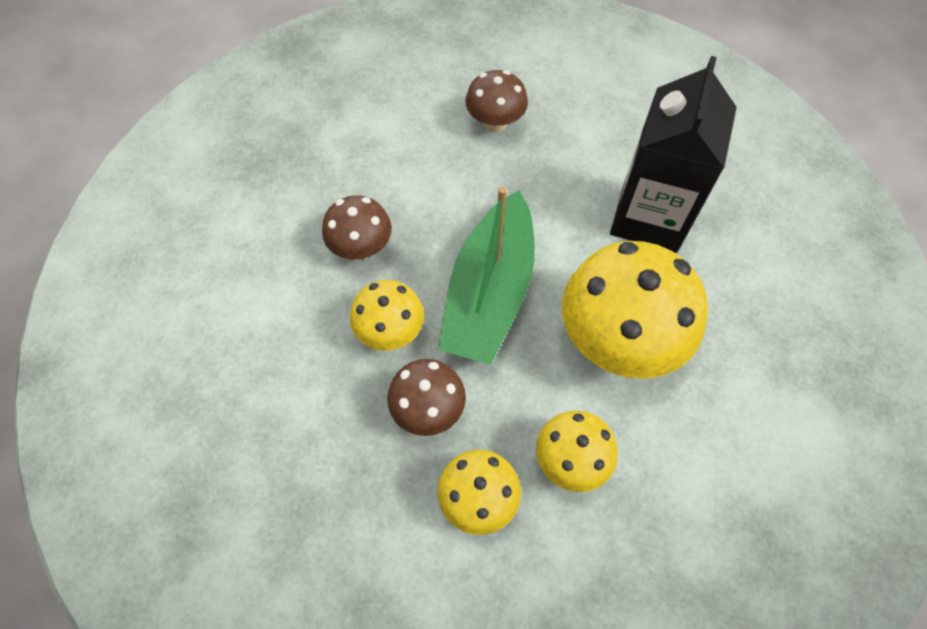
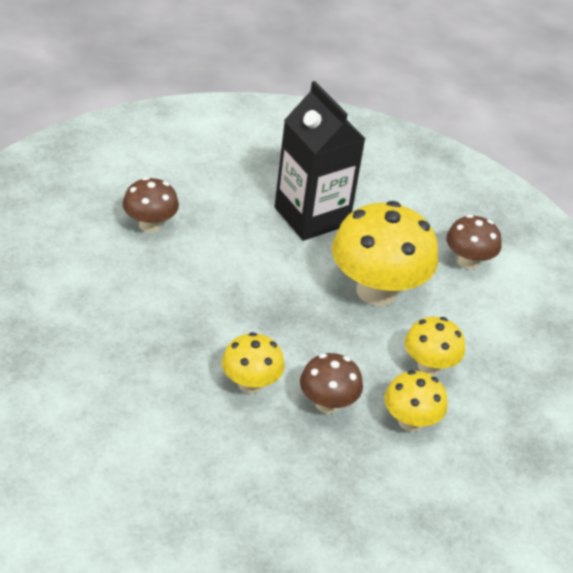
camera: 55 degrees left, 20 degrees down
(361, 247) = (166, 354): brown mushroom -> brown mushroom (468, 261)
(489, 292) = (278, 320): green boat -> none

